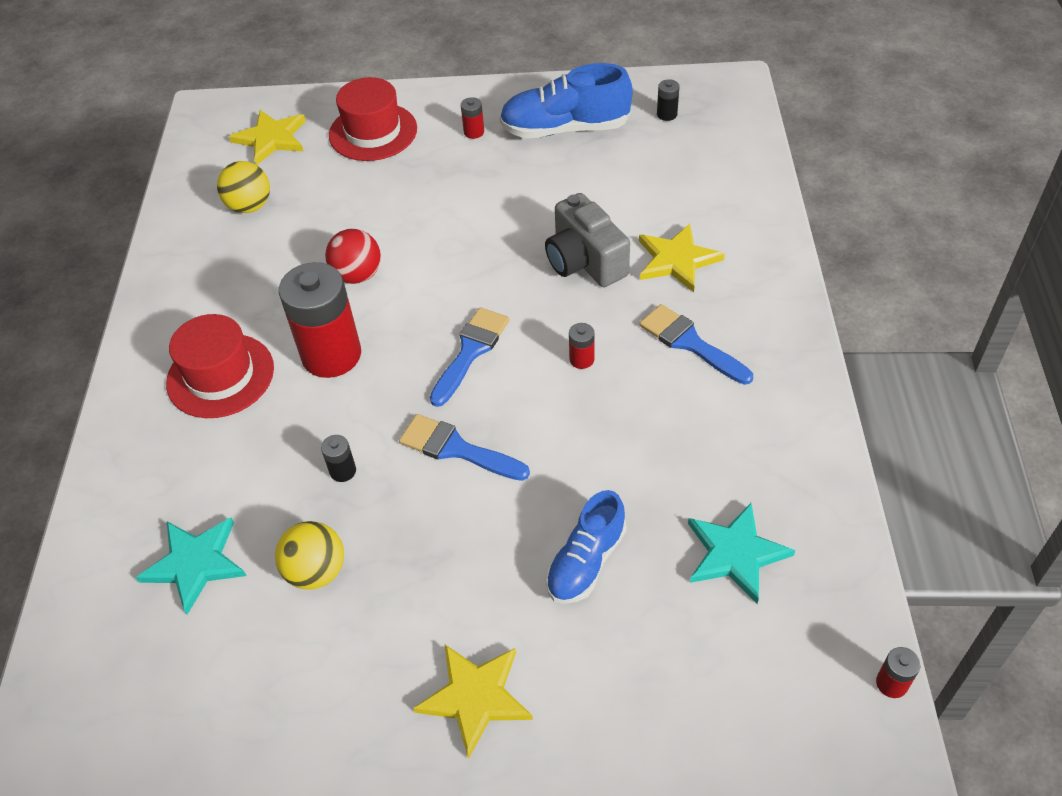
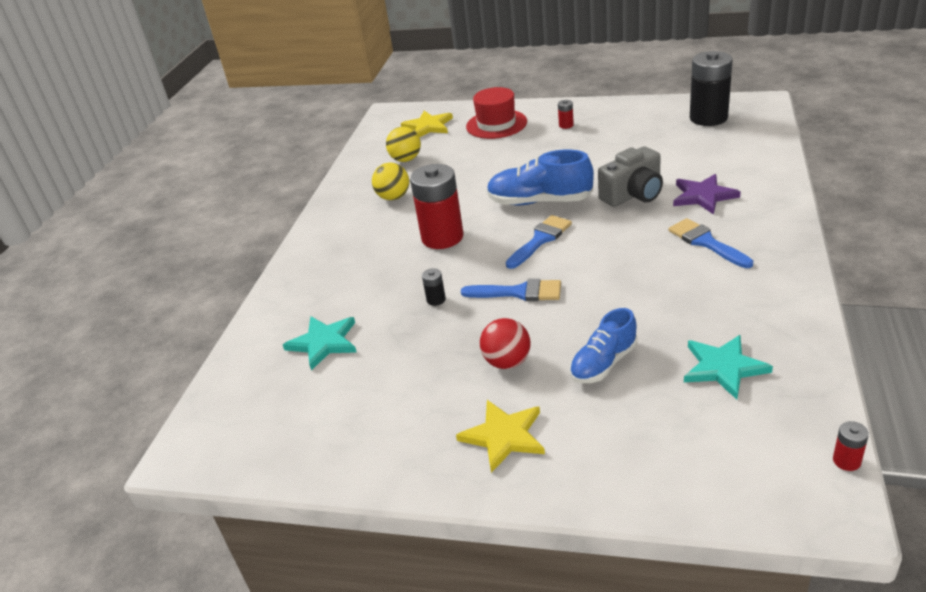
camera: 15 degrees right, 15 degrees down
(220, 375) = (365, 244): red hat -> none
(316, 571) = (405, 353): yellow ball -> yellow ball (393, 197)
(357, 275) = (469, 196): red ball -> red ball (507, 362)
(456, 449) = (519, 292): blue brush -> blue brush turned 150 degrees clockwise
(565, 129) = (631, 124): blue shoe -> blue shoe (539, 201)
(581, 359) = (621, 248): red battery -> none
(585, 261) = (633, 194): grey camera -> grey camera turned 105 degrees counterclockwise
(667, 114) = (708, 118): black battery -> black battery, size x2.46
(677, 260) = (703, 196): yellow star -> purple star

